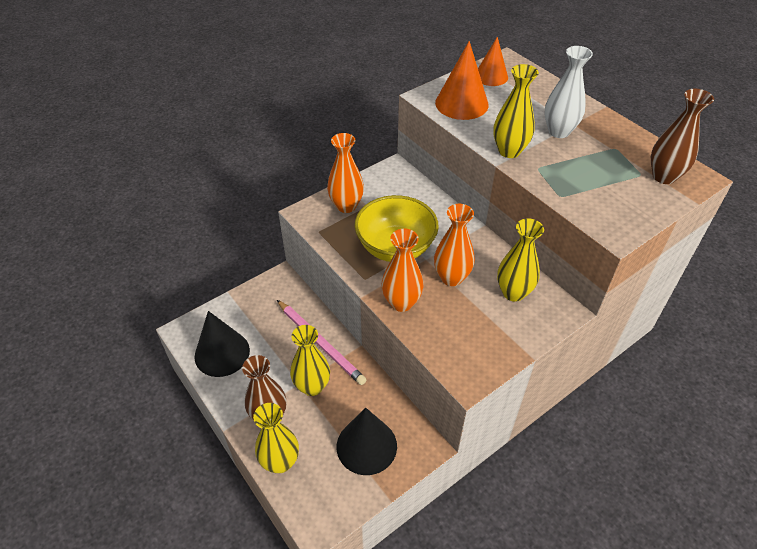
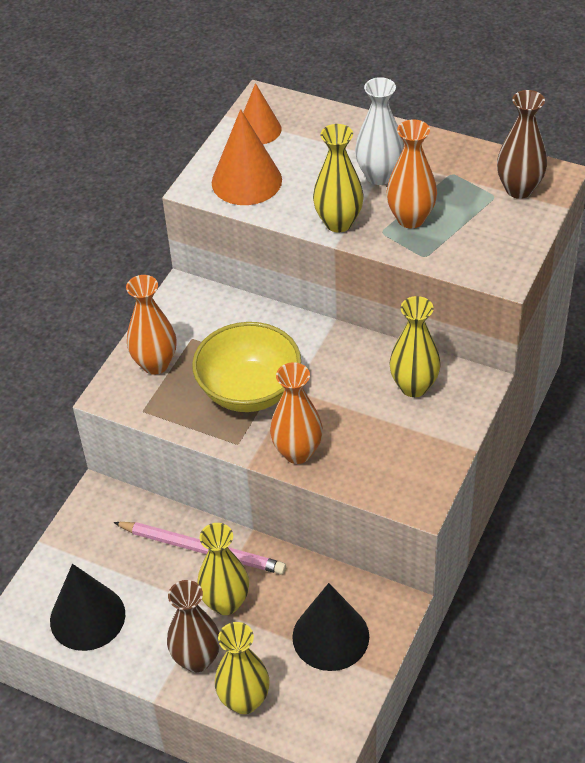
camera: 25 degrees left, 0 degrees up
(451, 277) = (336, 399): orange vase -> orange vase (411, 219)

